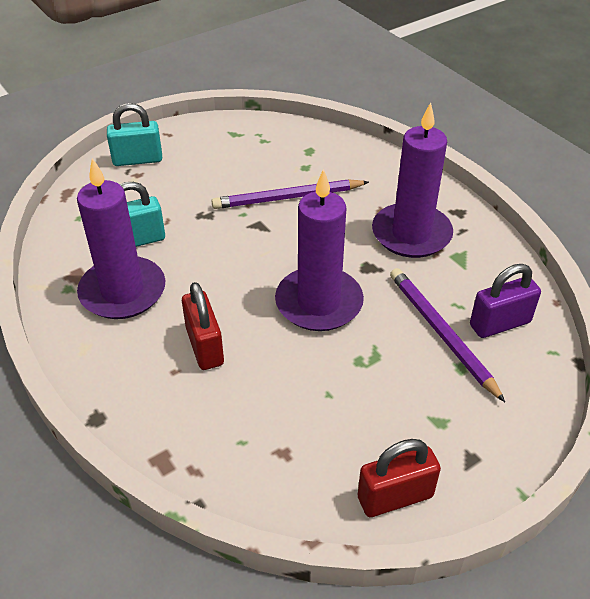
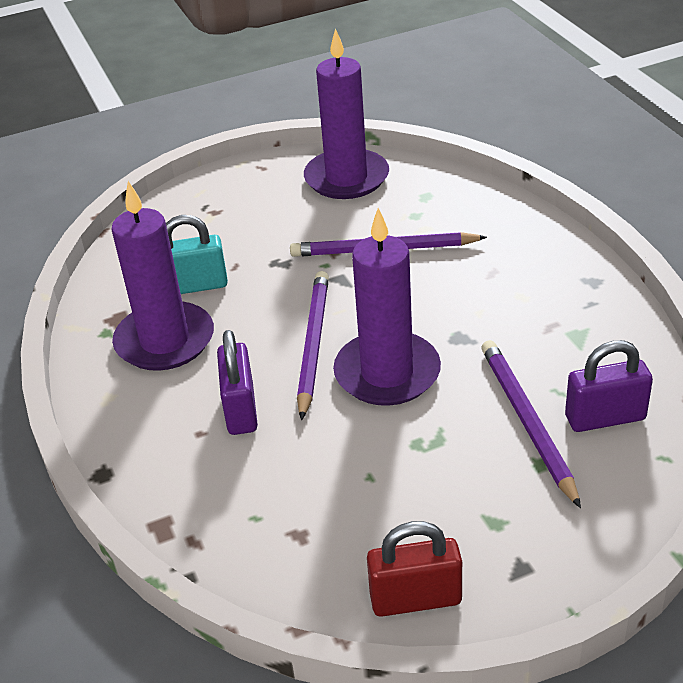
camera: 15 degrees right, 5 degrees down
(137, 160) = (219, 195): turquoise padlock -> none
(204, 346) = (241, 409): red padlock -> purple padlock
(251, 283) = (313, 344): none -> purple pencil
(411, 234) = (524, 303): purple candle -> purple candle (346, 178)

